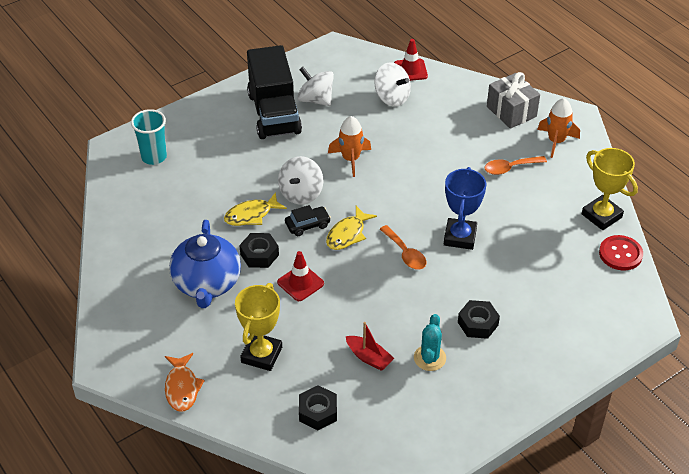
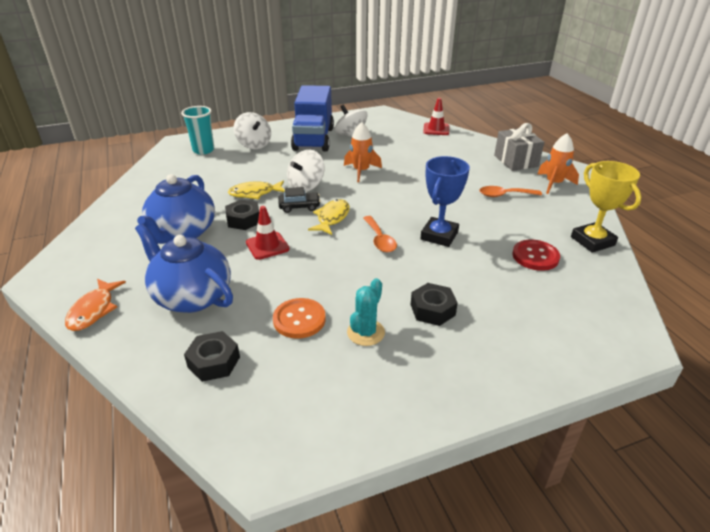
camera: 15 degrees right, 10 degrees down
(261, 355) = (192, 296): yellow trophy -> blue teapot
(274, 113) = (313, 139): black truck -> blue truck
(347, 234) = (332, 218): yellow fish -> yellow fish turned 150 degrees clockwise
(369, 357) = (299, 319): red boat -> orange button
(392, 97) = (414, 141): white spinning top -> white spinning top (254, 145)
(620, 254) = (610, 275): red button -> red button (535, 256)

